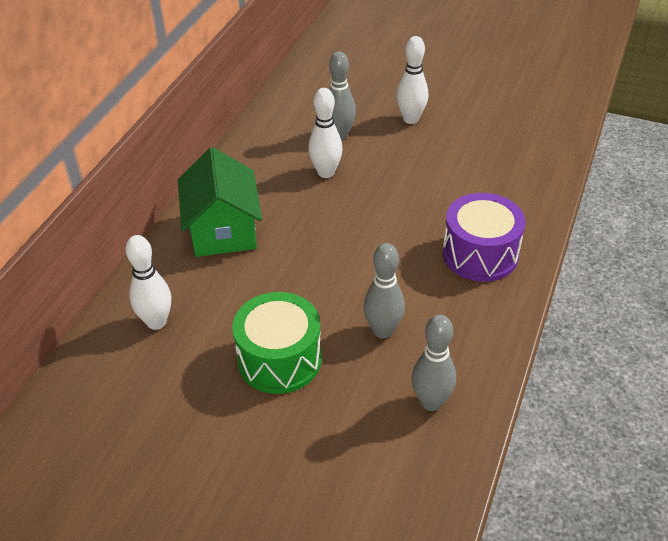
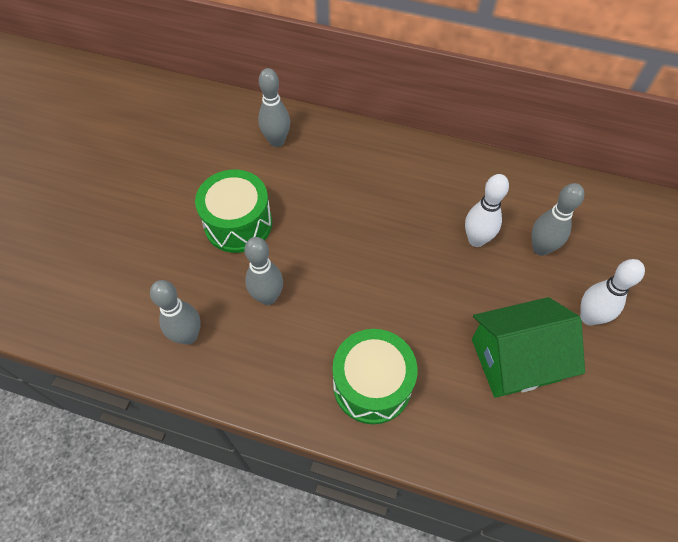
camera: 85 degrees right, 15 degrees up
(156, 322) = (277, 141): white bowling pin -> grey bowling pin
(223, 230) = (383, 169): green house -> green house (515, 359)
(480, 254) = (372, 385): purple drum -> green drum

